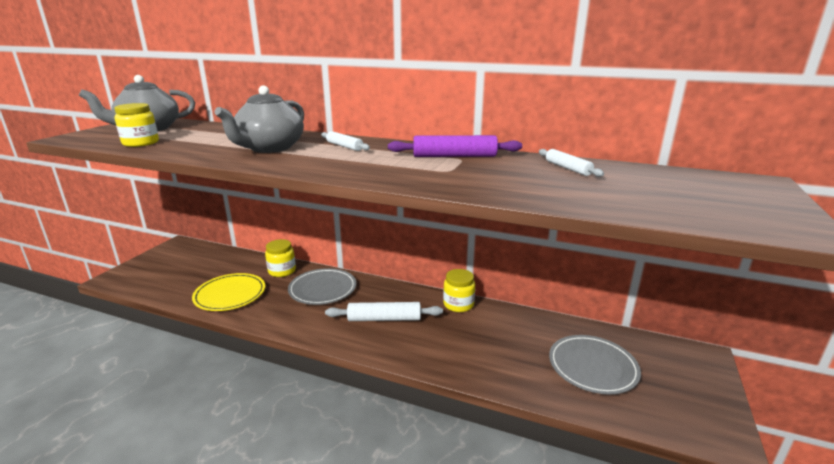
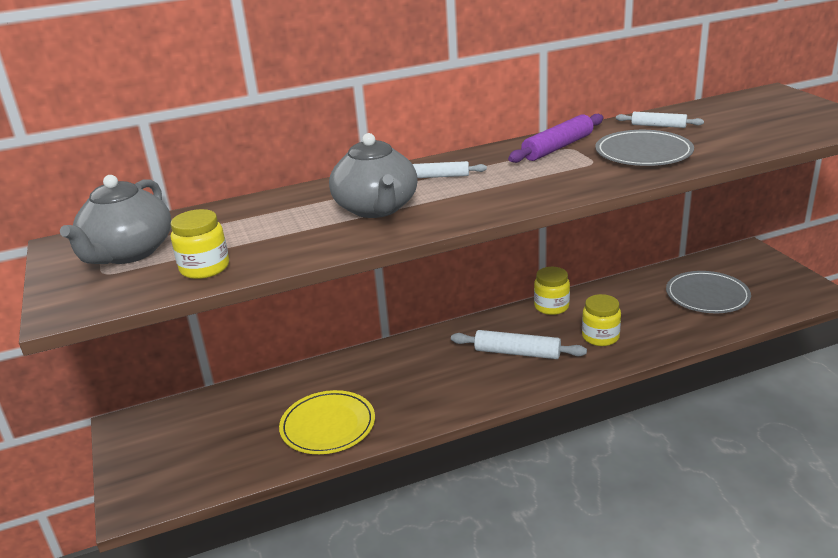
camera: 40 degrees left, 5 degrees up
(282, 271) = (332, 374): yellow jar -> yellow jar (600, 337)
(322, 289) = (412, 364): grey plate -> grey plate (643, 153)
(384, 319) = (517, 353): white rolling pin -> white rolling pin turned 60 degrees clockwise

